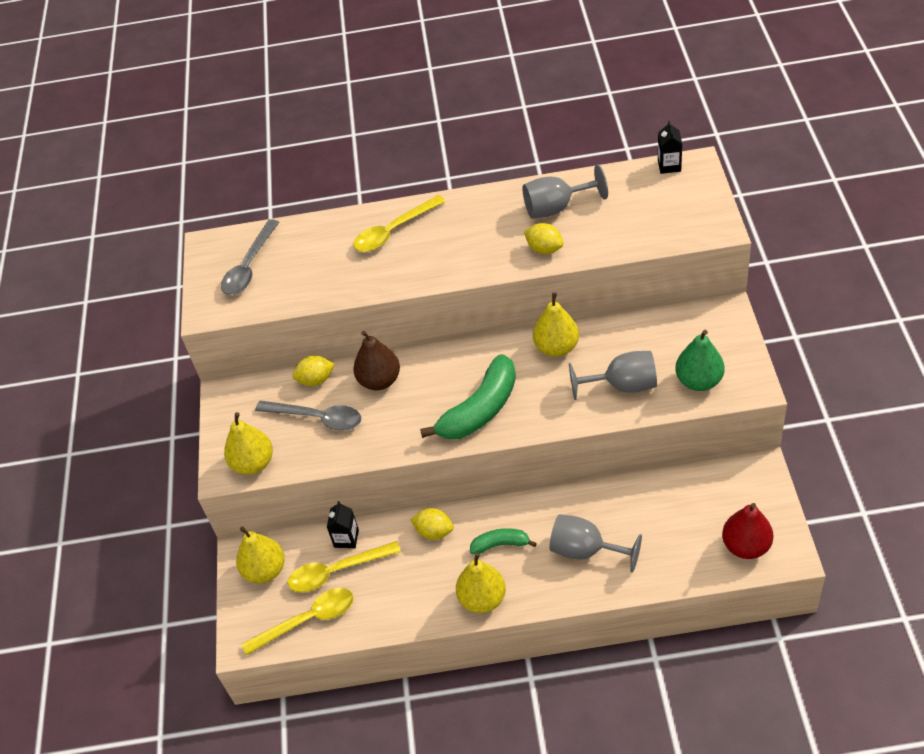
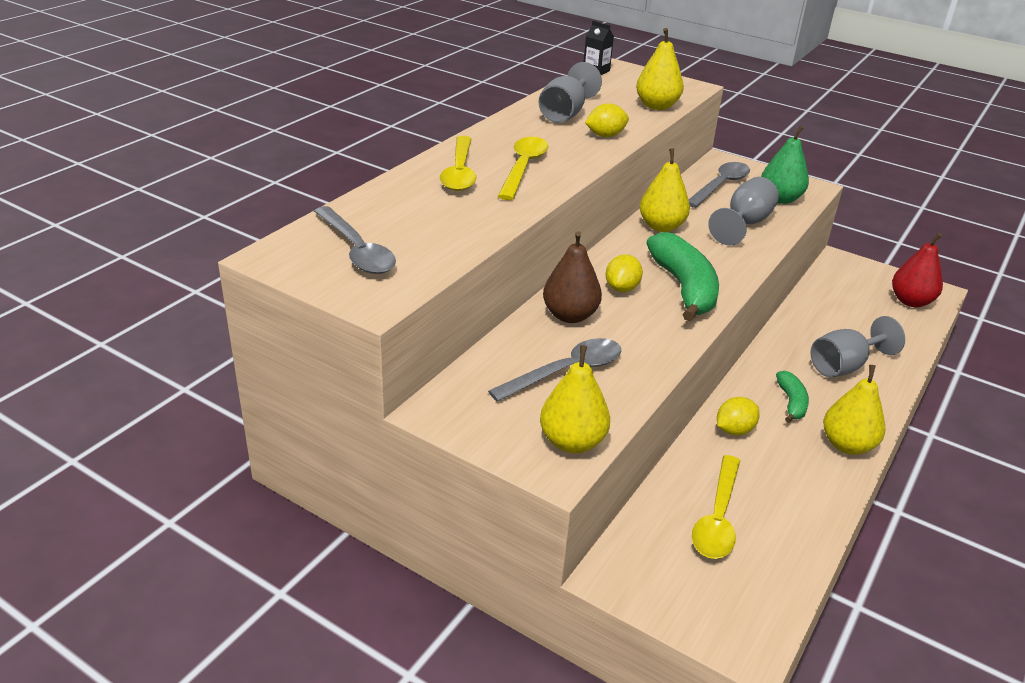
camera: 60 degrees left, 15 degrees down
(265, 570) = (657, 571): yellow pear -> yellow pear (656, 106)
(307, 620) = (765, 575): yellow spoon -> yellow spoon (523, 168)
(316, 380) = (511, 347): yellow lemon -> yellow lemon (622, 288)
(346, 538) = (679, 488): black carton -> none
(501, 544) = (791, 403): green banana -> green banana turned 150 degrees clockwise
(674, 337) = (720, 186): none -> grey spoon

